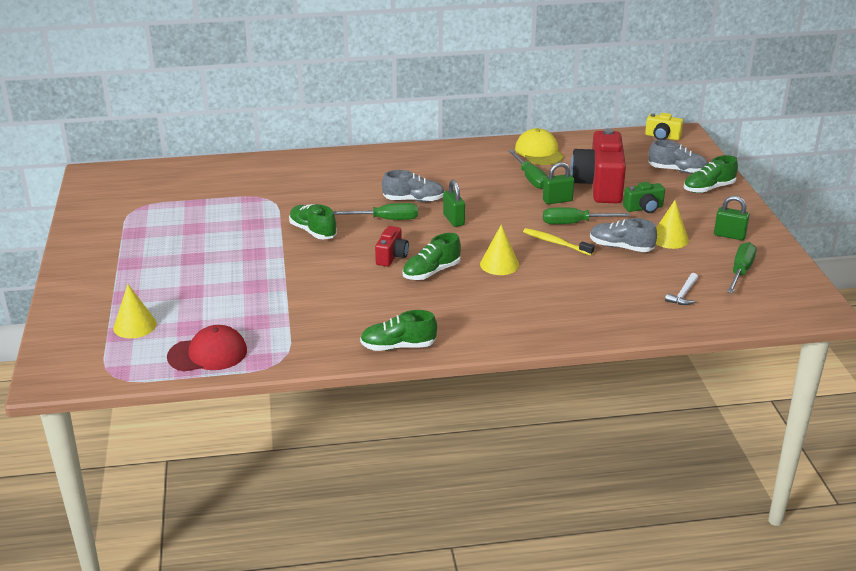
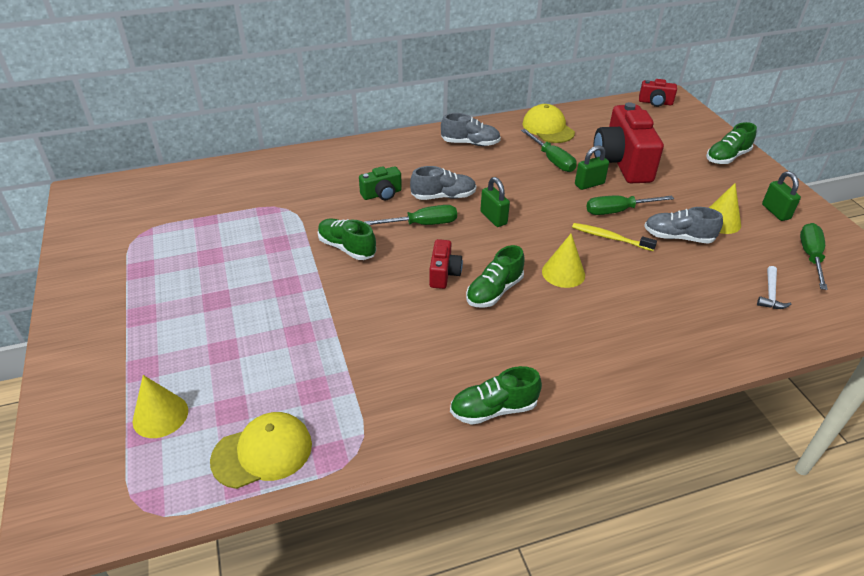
camera: 10 degrees left, 10 degrees up
(208, 354) = (262, 452): red cap -> yellow cap
(644, 208) = (677, 186): green camera -> green camera (382, 194)
(662, 137) = (655, 102): yellow camera -> red camera
(677, 170) = (687, 139): grey shoe -> grey shoe (470, 143)
(729, 235) = (775, 212): green padlock -> green padlock turned 60 degrees clockwise

